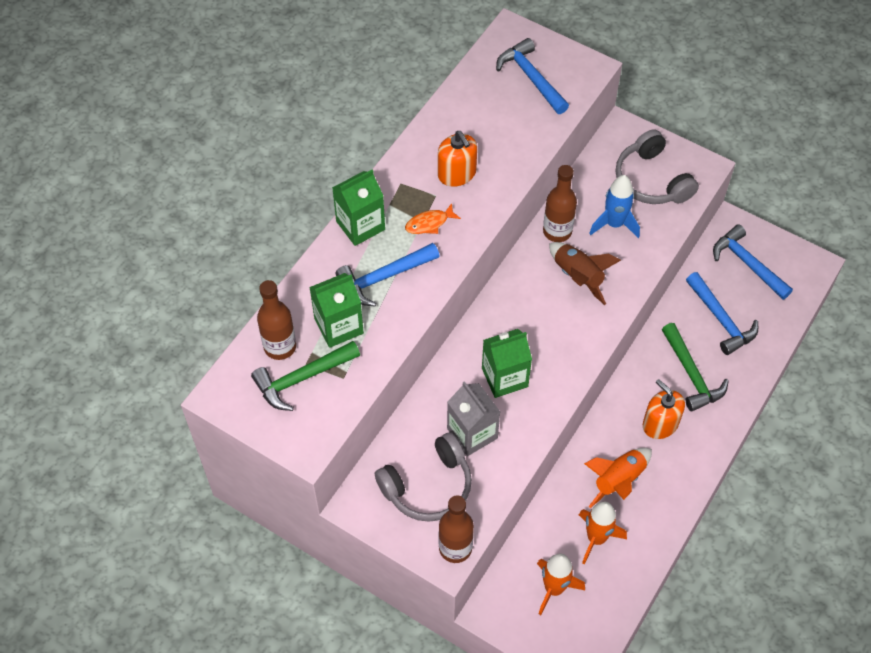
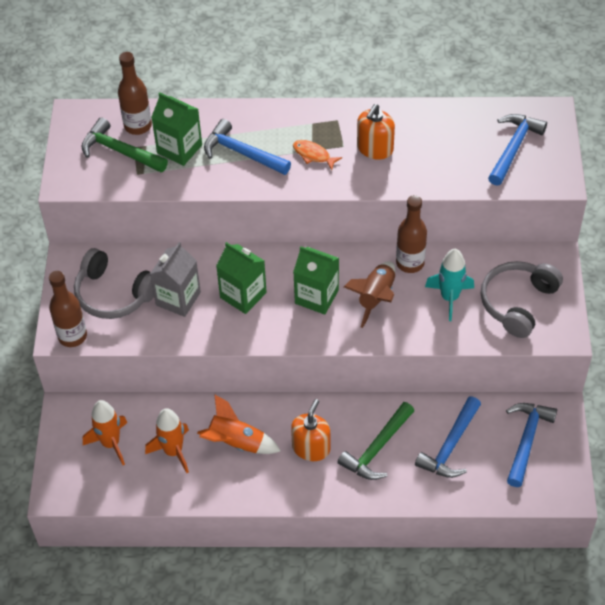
camera: 60 degrees right, 5 degrees down
(360, 225) = (279, 116): green carton -> green carton (316, 296)
(614, 224) = (449, 298): blue rocket -> turquoise rocket

